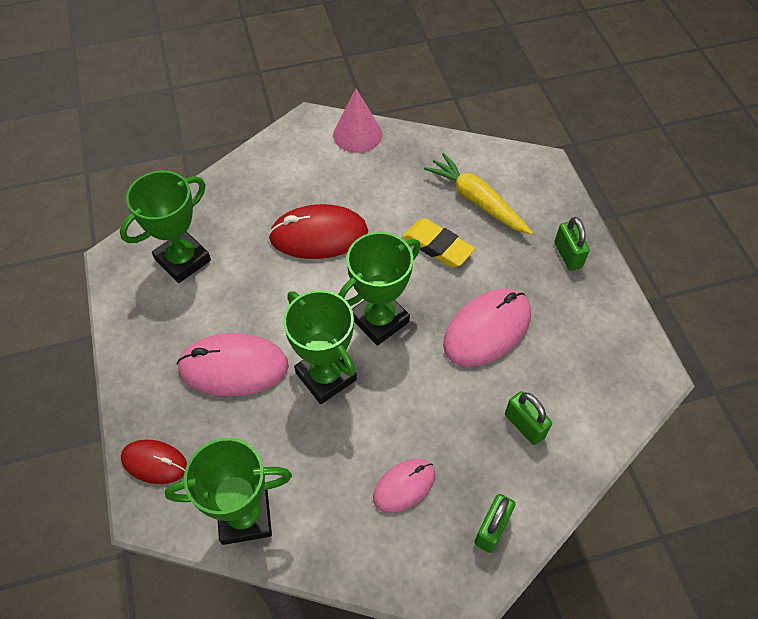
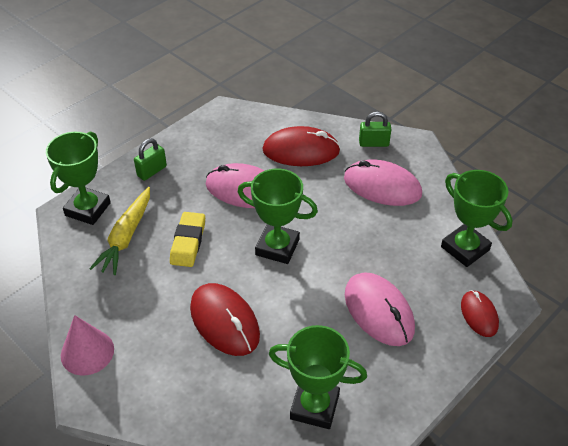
camera: 120 degrees left, 10 degrees down
(326, 376) = (343, 255): green trophy -> green trophy (88, 209)
(404, 486) = (382, 186): pink mouse -> pink mouse, size x1.69
(524, 425) = (301, 150): green padlock -> red mouse

